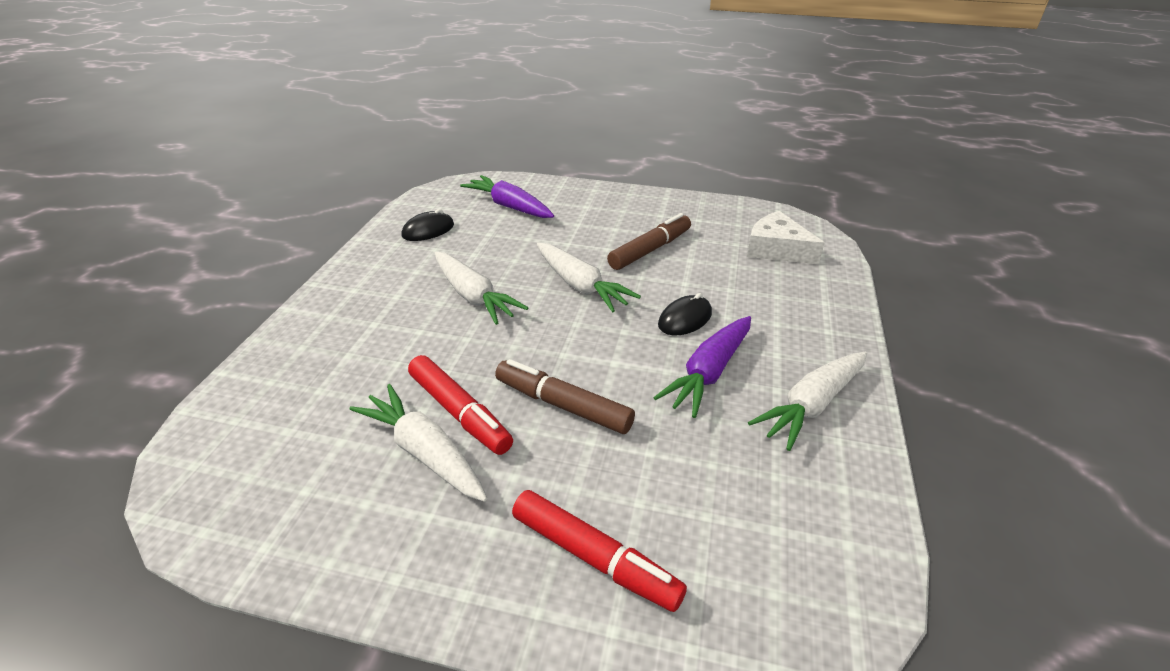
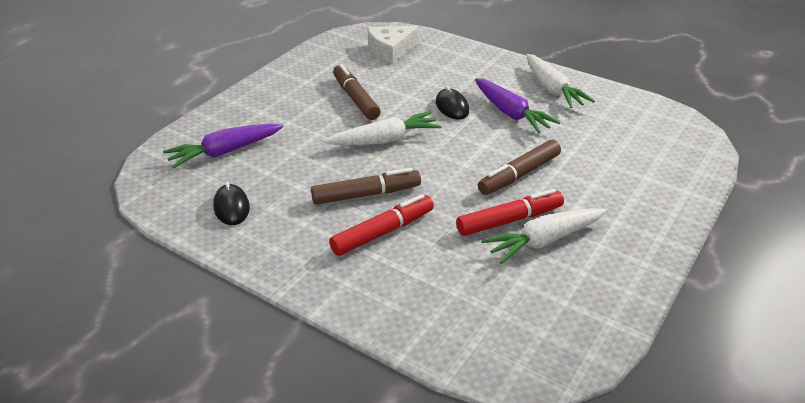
camera: 70 degrees left, 0 degrees up
(473, 296) = (366, 194): white carrot -> brown marker
(594, 558) = (643, 187): red marker -> red marker (383, 232)

